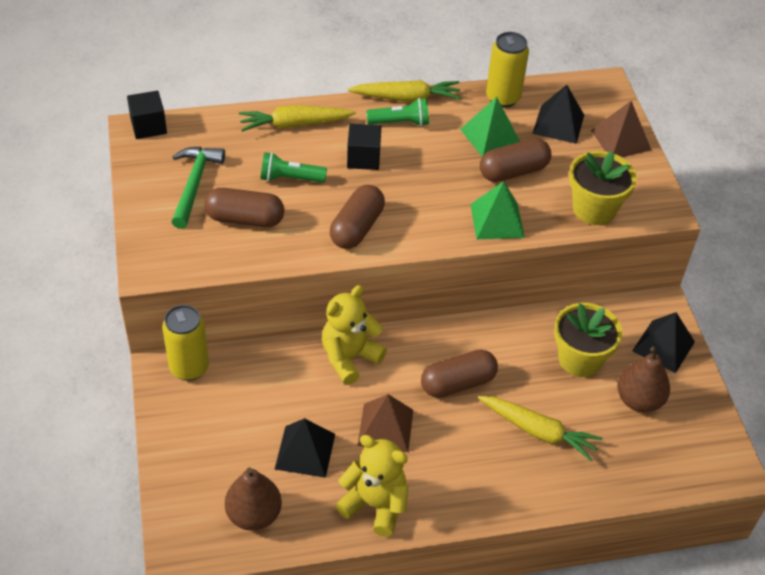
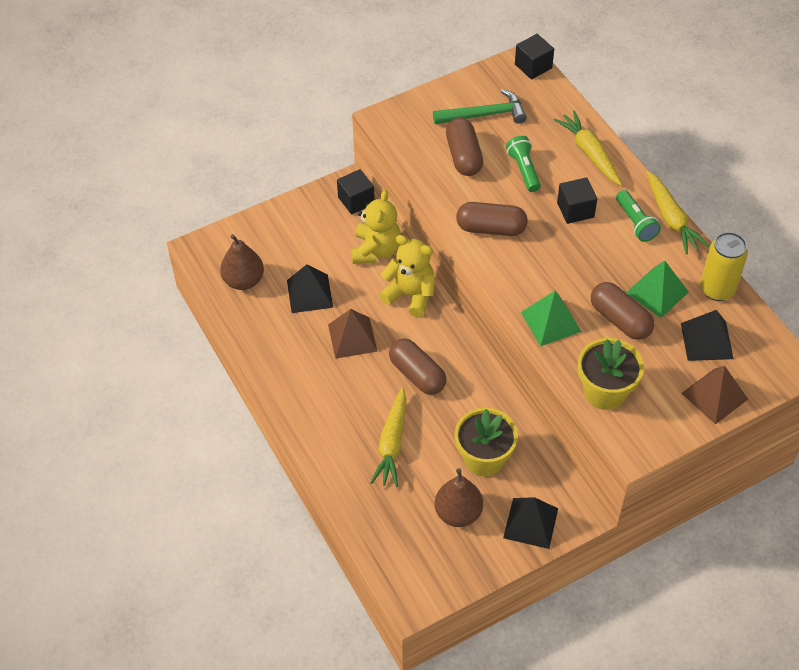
camera: 75 degrees right, 5 degrees up
(189, 367) = (356, 200): yellow can -> black cube
(375, 505) = (279, 350): yellow teddy bear -> yellow teddy bear (376, 250)

